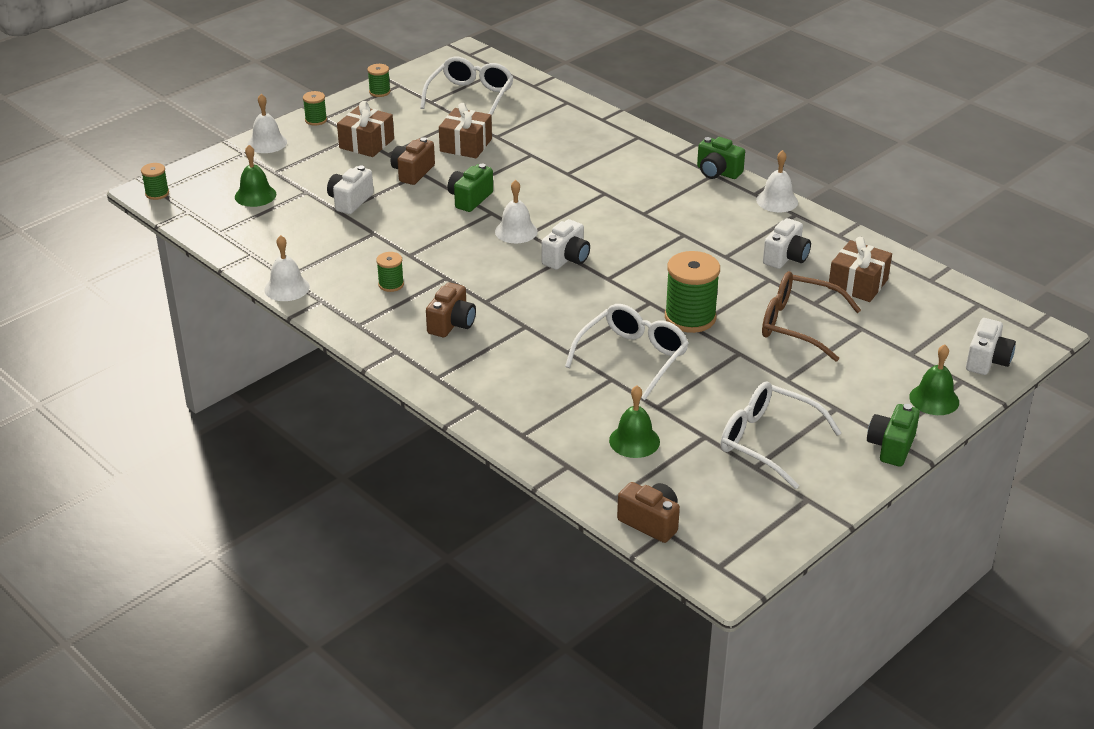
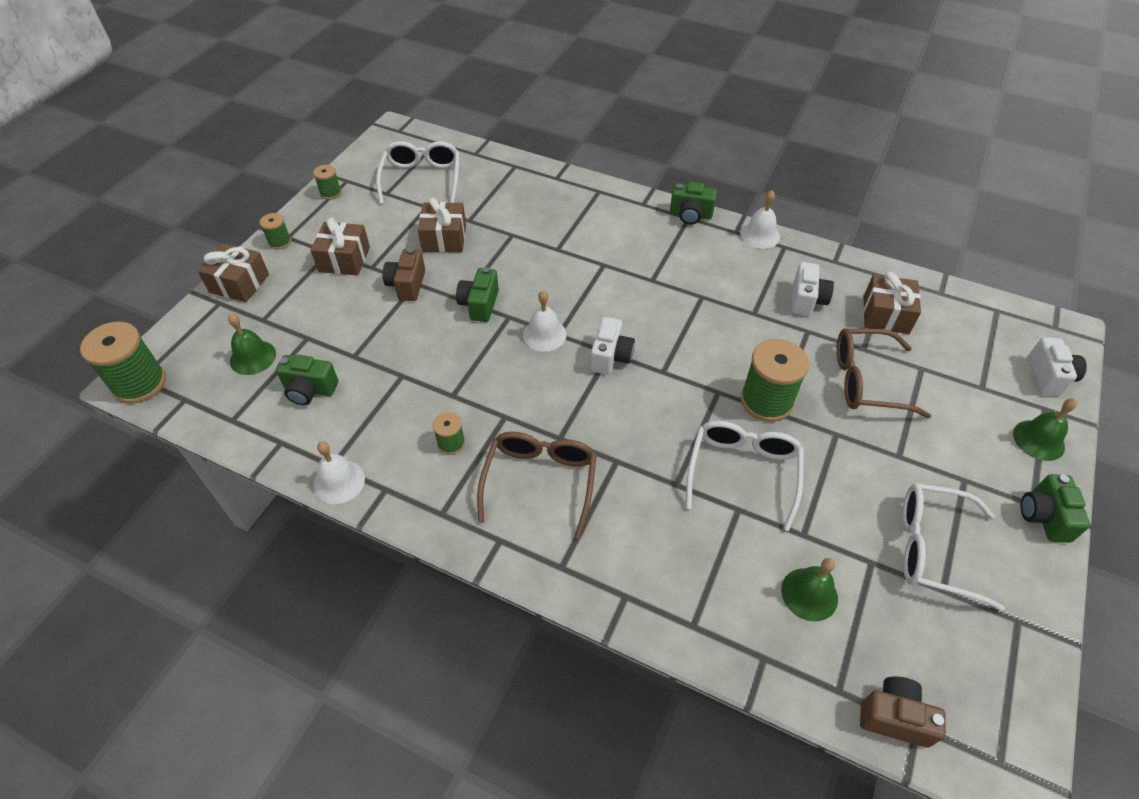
camera: 20 degrees left, 15 degrees up
(157, 193) = (139, 383): green spool -> green spool, size x1.96
(267, 143) = (239, 283): white bell -> brown gift
(292, 226) = (310, 390): none -> green camera
(350, 201) = (359, 339): white camera -> none
(452, 324) = (540, 481): brown camera -> brown glasses

